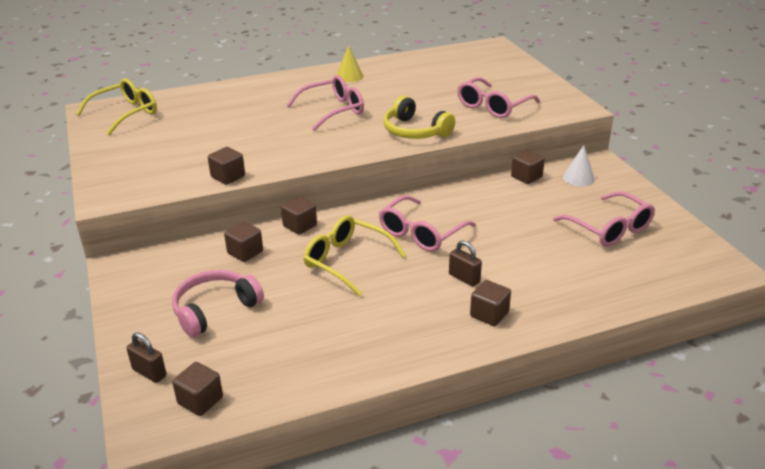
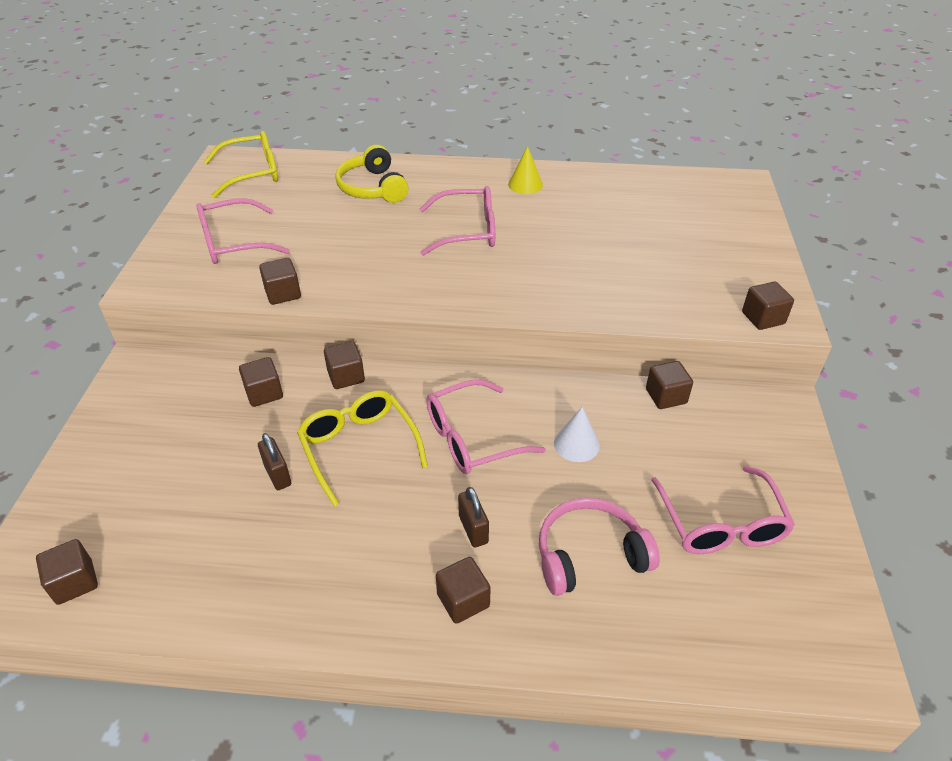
camera: 25 degrees right, 10 degrees up
(149, 372) = (58, 521): brown padlock -> brown padlock (277, 475)
(215, 309) = (178, 461): pink headphones -> pink headphones (590, 555)
(415, 131) = (540, 292): yellow headphones -> yellow headphones (372, 188)
(493, 106) = (668, 282): pink glasses -> pink glasses (233, 243)
(564, 110) = (763, 318): none -> brown cube
(578, 178) = (736, 422): white cone -> white cone (576, 444)

